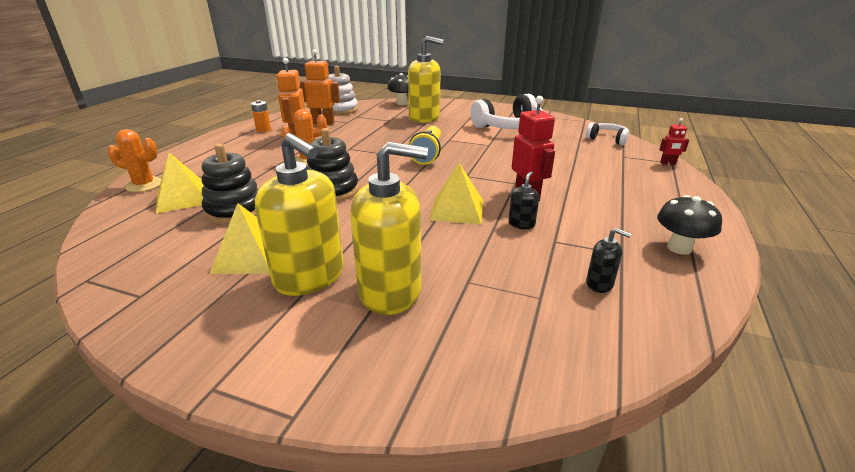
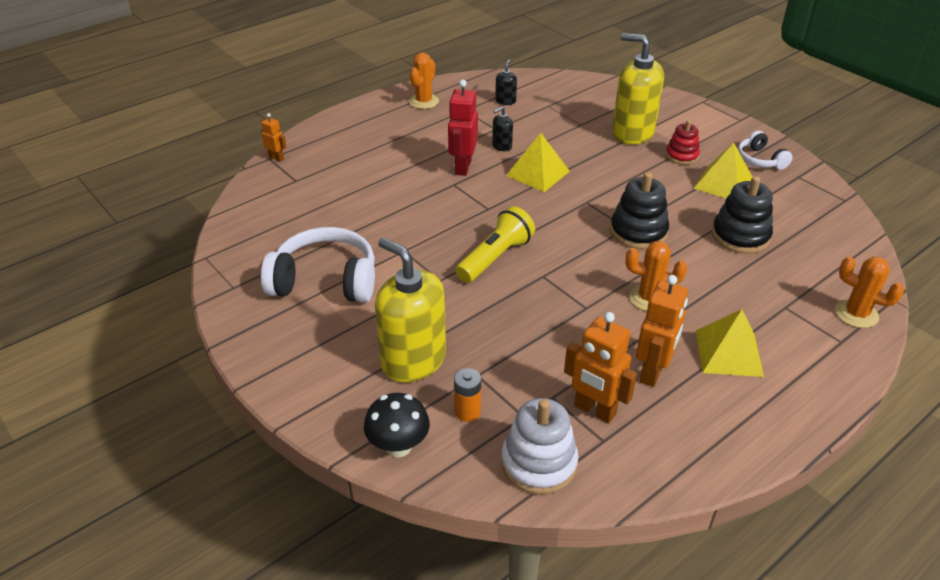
camera: 150 degrees left, 10 degrees up
(183, 198) = (800, 273): yellow pyramid -> yellow pyramid (729, 353)
(263, 130) = (707, 423): orange battery -> orange battery (467, 411)
(309, 276) = (681, 156): yellow soap dispenser -> red stacking toy
(599, 284) = (505, 101): black soap dispenser -> black soap dispenser turned 45 degrees clockwise
(607, 139) = (256, 210): white headphones -> white headphones (760, 160)
(668, 163) = (276, 158): red robot -> orange robot
(679, 248) = (424, 101): black mushroom -> orange cactus

